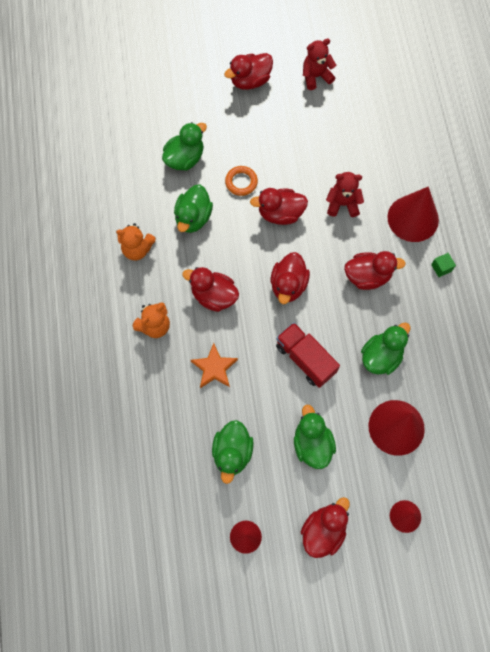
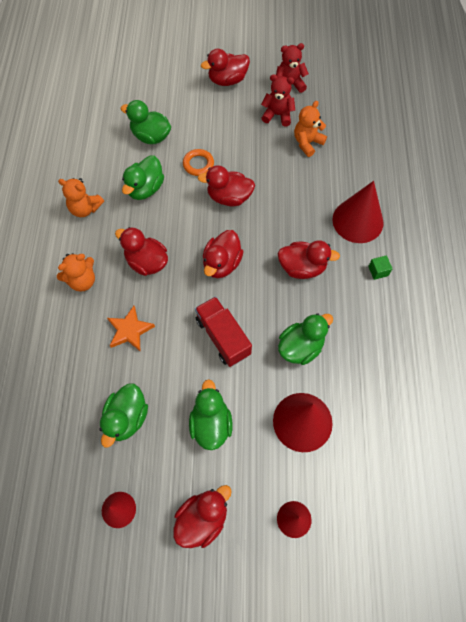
camera: 10 degrees right, 5 degrees down
(185, 158) = (151, 136): green duck -> green duck turned 120 degrees counterclockwise
(342, 204) = (291, 197): red teddy bear -> red teddy bear (277, 115)
(347, 141) = (307, 143): none -> orange teddy bear

